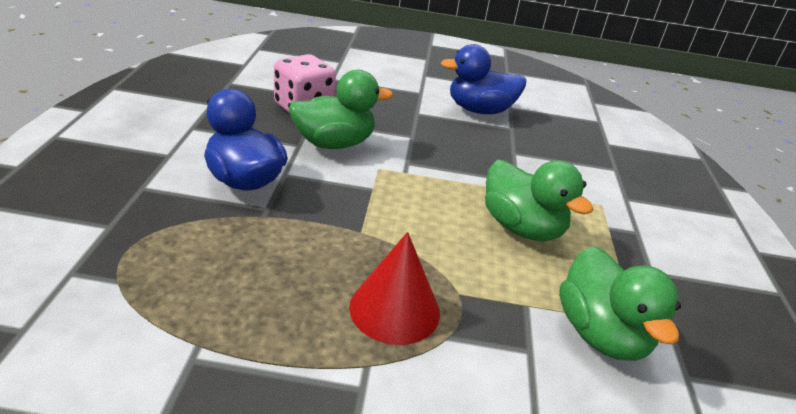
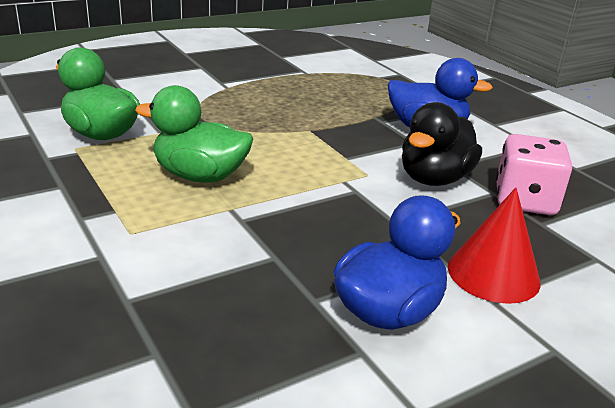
camera: 145 degrees right, 5 degrees down
(334, 143) = (434, 179): green duck -> black duck
(394, 309) = (239, 106): red cone -> red cone (493, 274)

